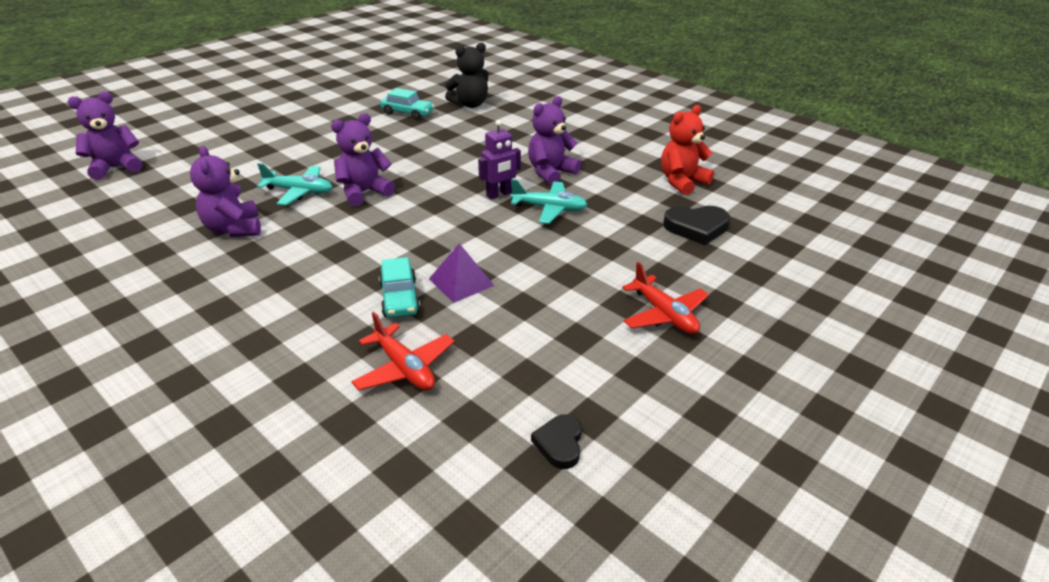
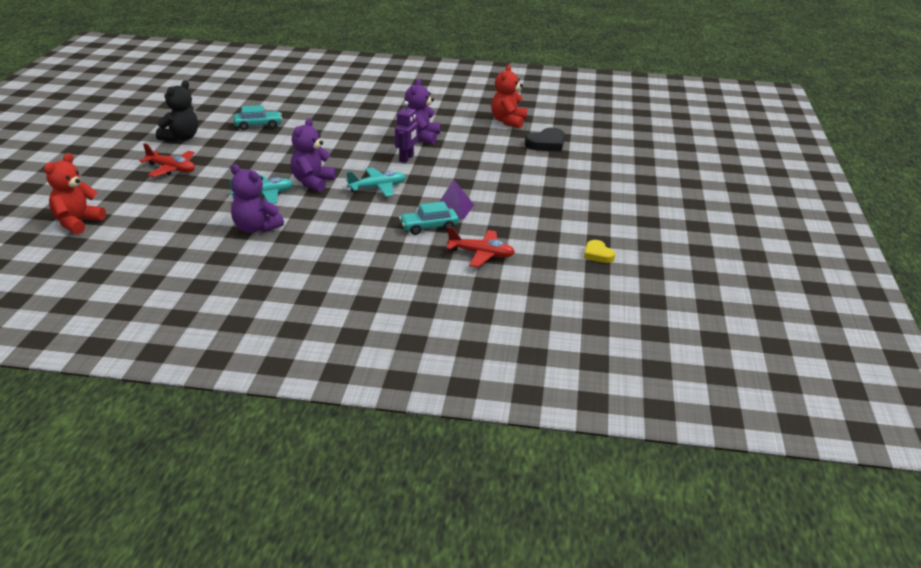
camera: 35 degrees left, 5 degrees down
(116, 168) = (77, 223): purple teddy bear -> red teddy bear
(399, 298) = (429, 227): turquoise car -> turquoise car turned 120 degrees clockwise
(470, 104) = (298, 108): black teddy bear -> black teddy bear (181, 138)
(549, 209) = (449, 157): turquoise plane -> turquoise plane (377, 188)
(559, 444) = (598, 254): black heart -> yellow heart
(664, 314) = (580, 189): red plane -> red plane (171, 169)

